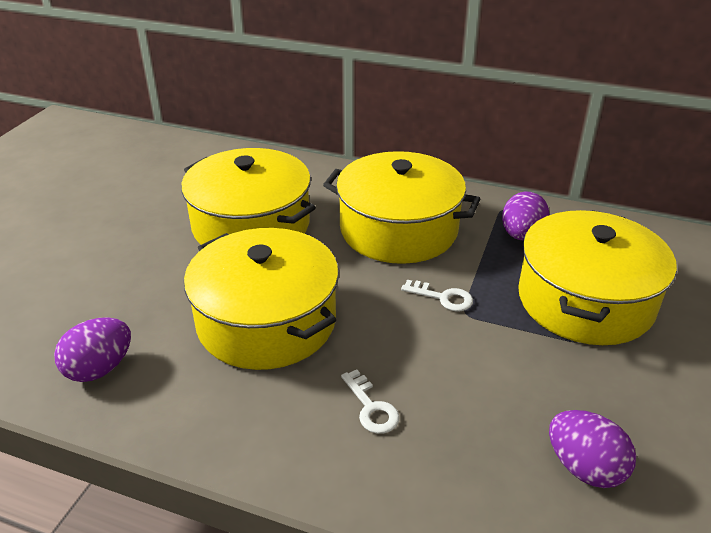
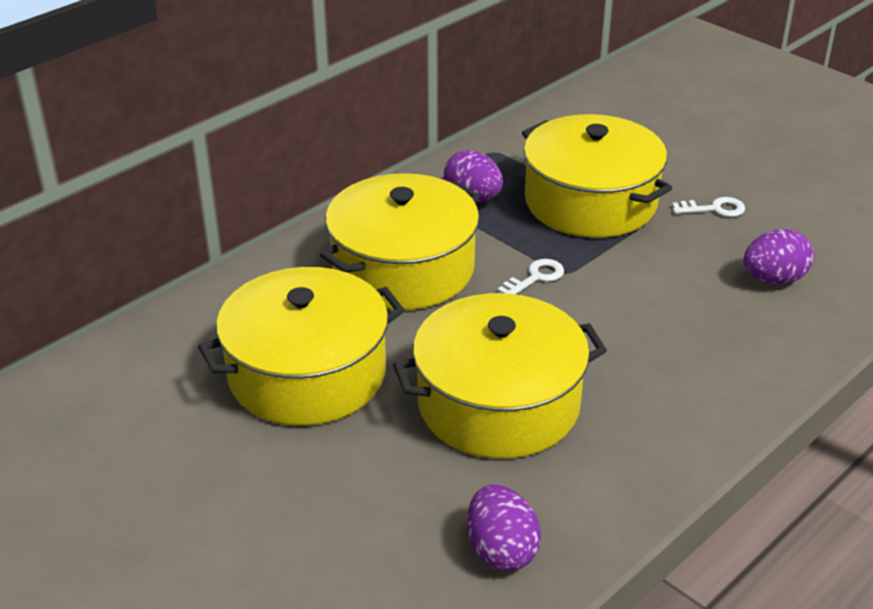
camera: 65 degrees left, 0 degrees up
(371, 407) = (659, 367): white key -> white key (714, 209)

